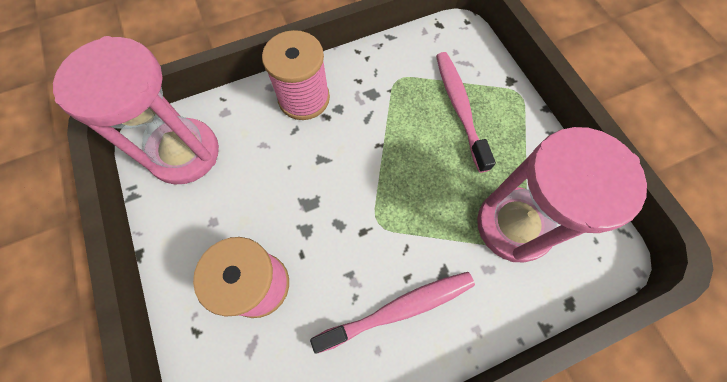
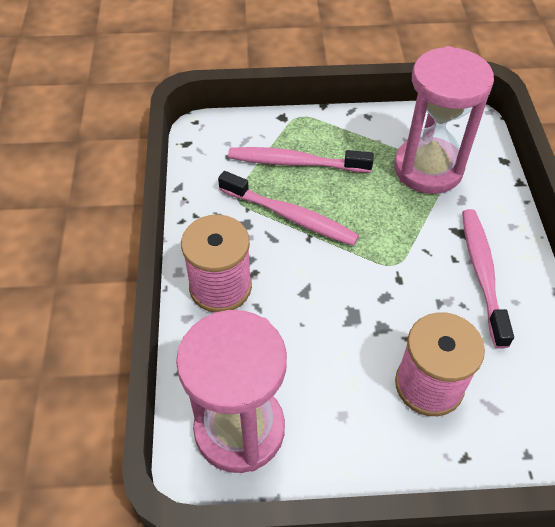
camera: 70 degrees left, 15 degrees down
(396, 123) = (290, 216): none -> pink toothbrush

